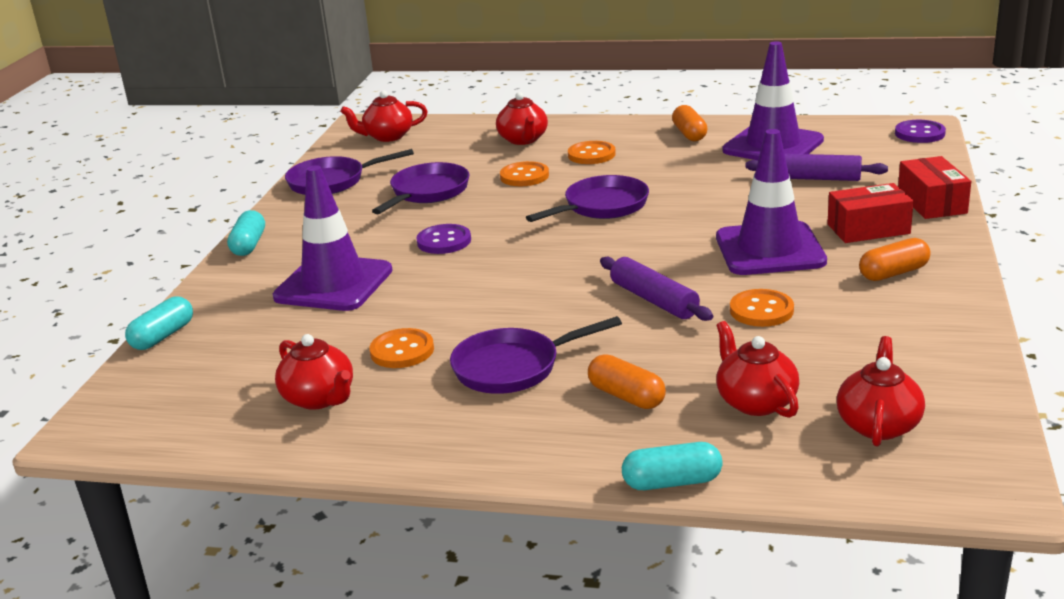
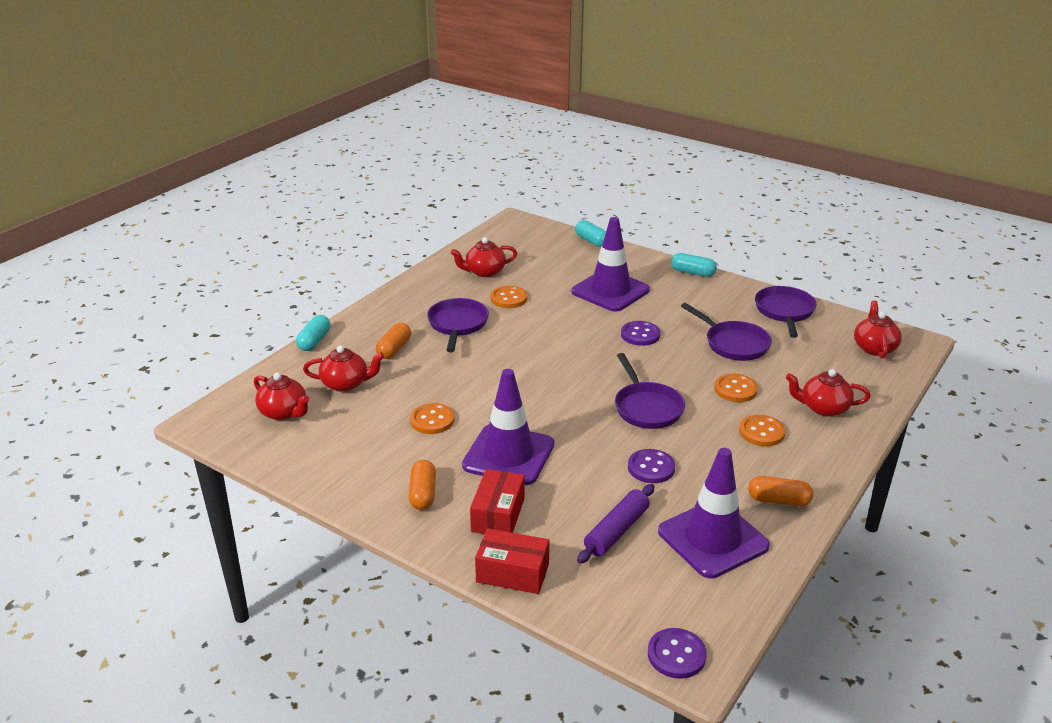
camera: 110 degrees right, 5 degrees up
(626, 396) = (394, 349): orange capsule -> orange capsule turned 45 degrees counterclockwise
(654, 300) = (485, 387): purple rolling pin -> none
(704, 184) = (651, 468): none -> purple button

